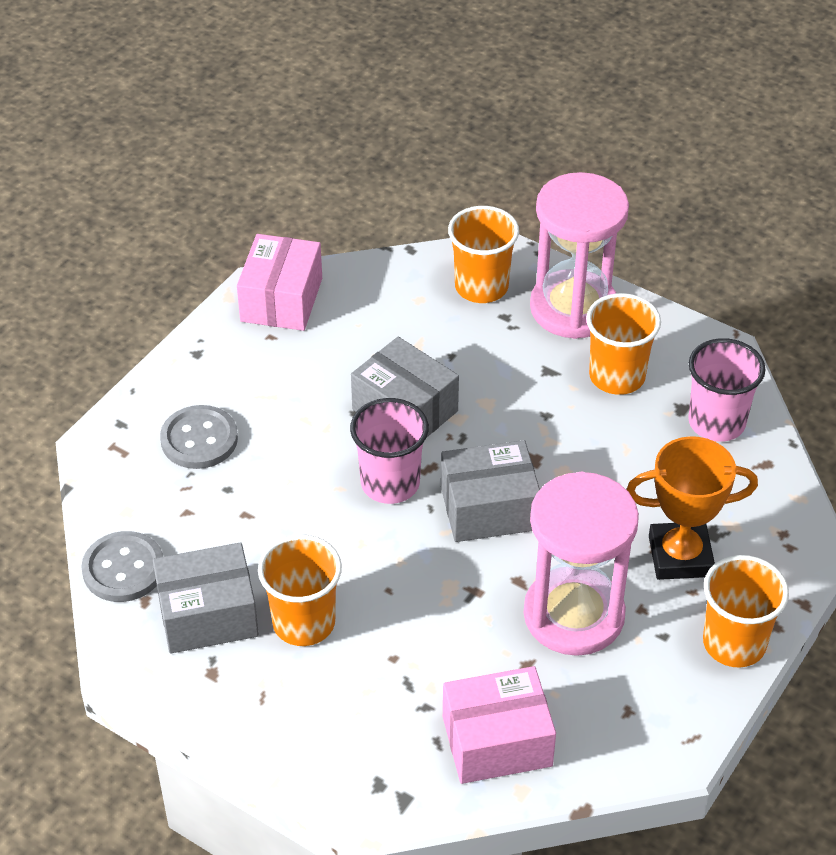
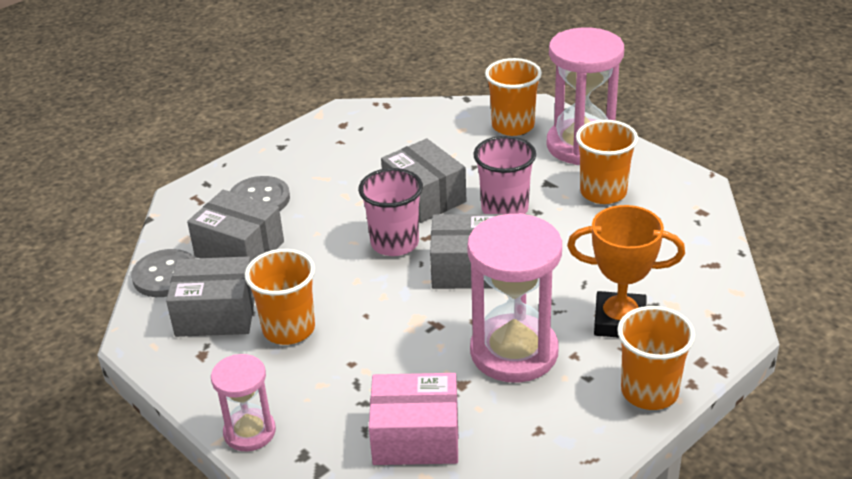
camera: 15 degrees right, 10 degrees down
(201, 517) = (239, 249): none -> grey box
(281, 300) = (357, 120): pink box -> none
(307, 766) = (249, 432): none -> pink hourglass
(716, 422) = (678, 231): pink cup -> pink cup (504, 209)

